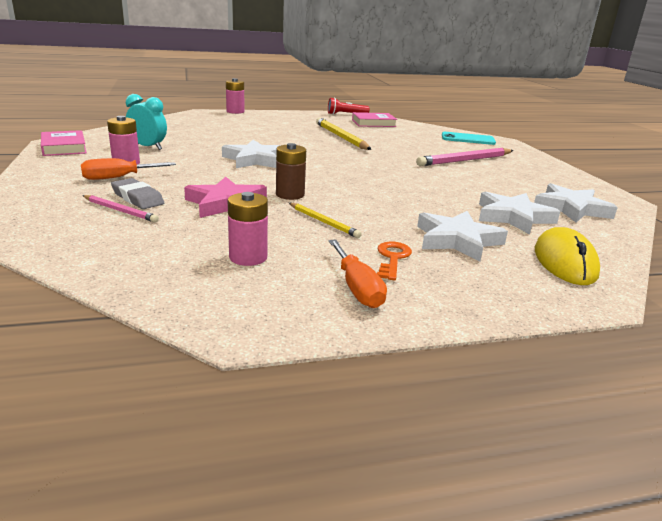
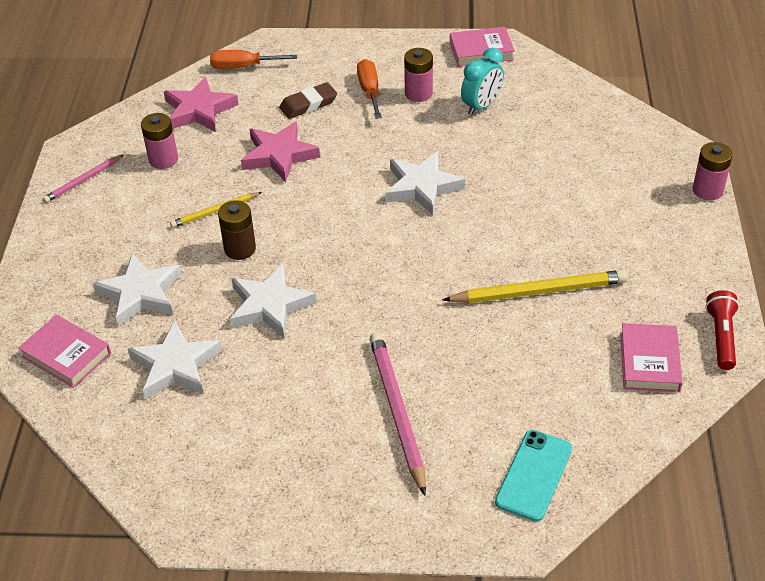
camera: 110 degrees right, 20 degrees up
(120, 211) = (280, 96): pink pencil -> pink pencil (83, 180)
(137, 198) = (308, 104): grey eraser -> brown eraser
(143, 249) = (199, 110): none -> pink star
(290, 195) = (293, 200): brown battery -> brown battery (240, 249)
(357, 288) = (91, 207): orange screwdriver -> orange screwdriver (243, 67)
(392, 258) = (126, 239): orange key -> none
(564, 262) = (66, 355): yellow mouse -> pink book
(571, 208) = (179, 441): white star -> white star (269, 305)

